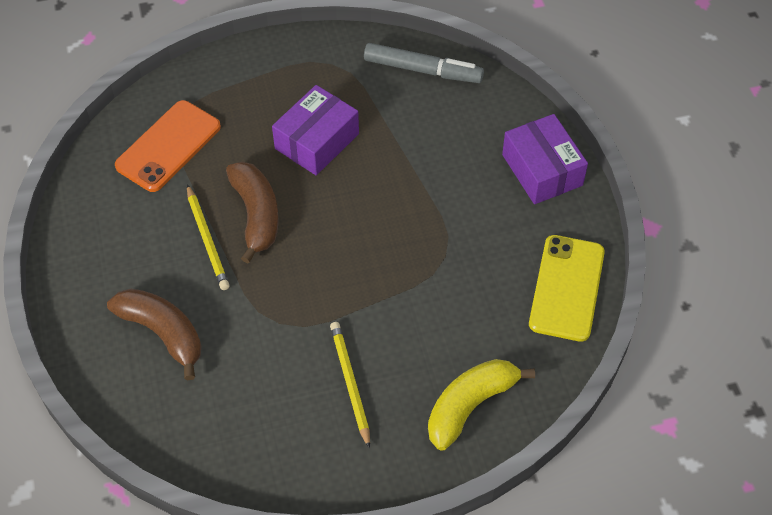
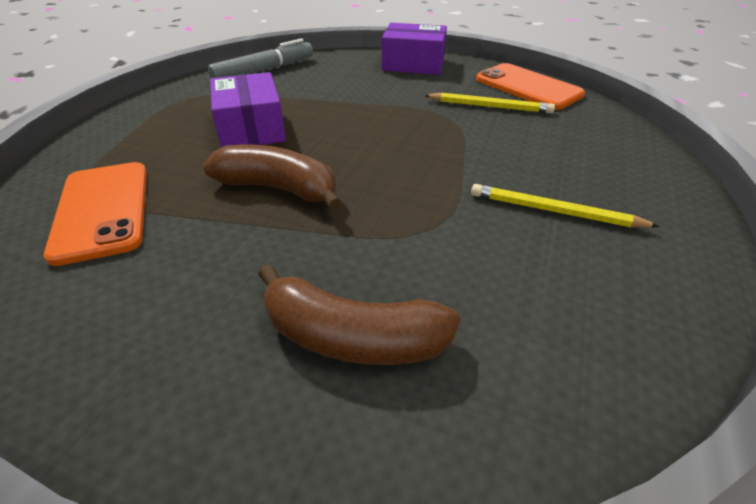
camera: 55 degrees left, 15 degrees down
(162, 333) = (352, 336): brown banana -> brown banana turned 150 degrees counterclockwise
(207, 239) = (261, 234): yellow pencil -> yellow pencil (489, 106)
(470, 406) = (623, 158): yellow banana -> none
(566, 288) = (527, 87): yellow phone -> orange phone

